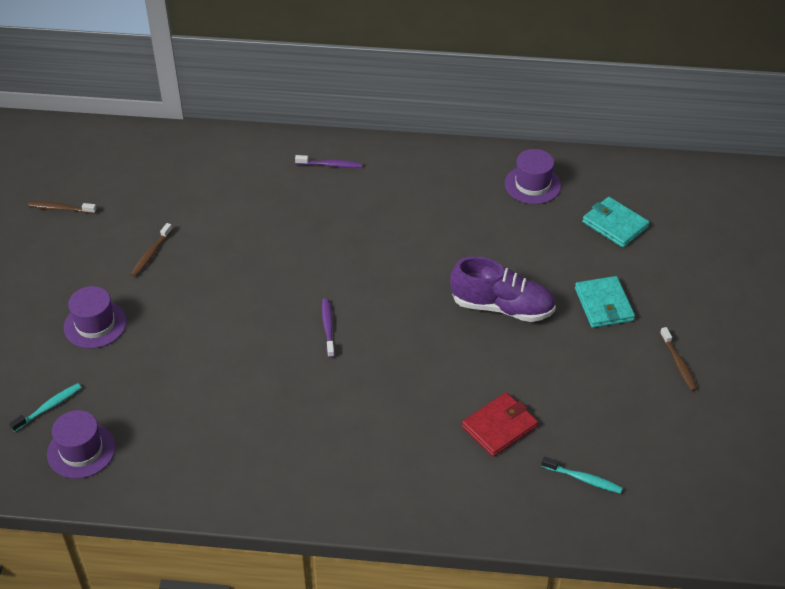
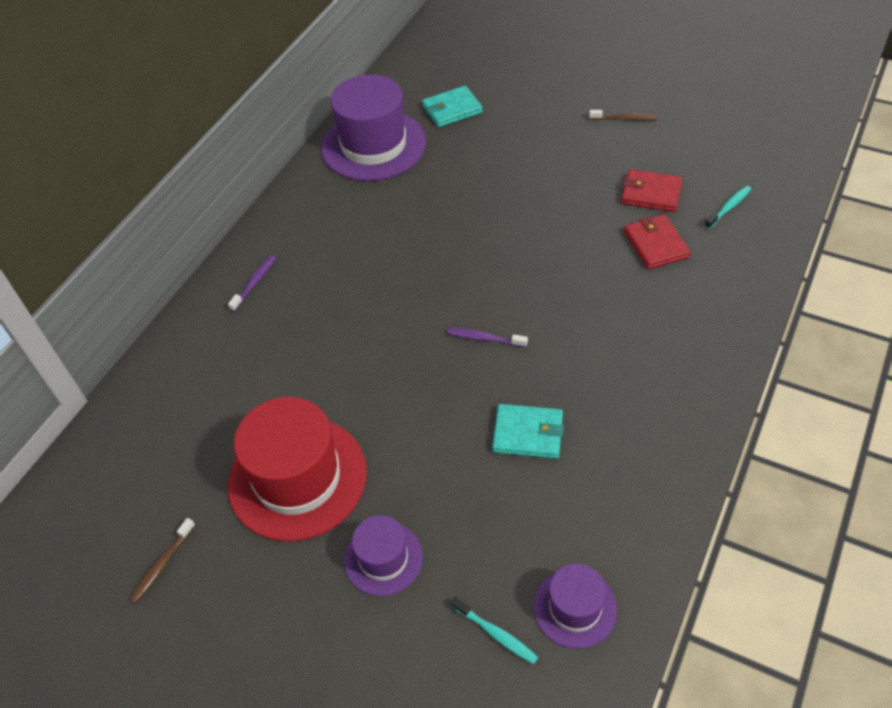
camera: 65 degrees left, 5 degrees up
(49, 407) = (496, 634): turquoise toothbrush -> turquoise toothbrush turned 150 degrees clockwise
(151, 254) = (297, 478): brown toothbrush -> red hat
(502, 307) = (516, 206): purple shoe -> none
(532, 185) = (373, 145): purple hat -> purple hat, size x1.88
(572, 409) = (651, 193): none -> red wallet
(603, 304) = (542, 142): turquoise wallet -> turquoise wallet (528, 434)

